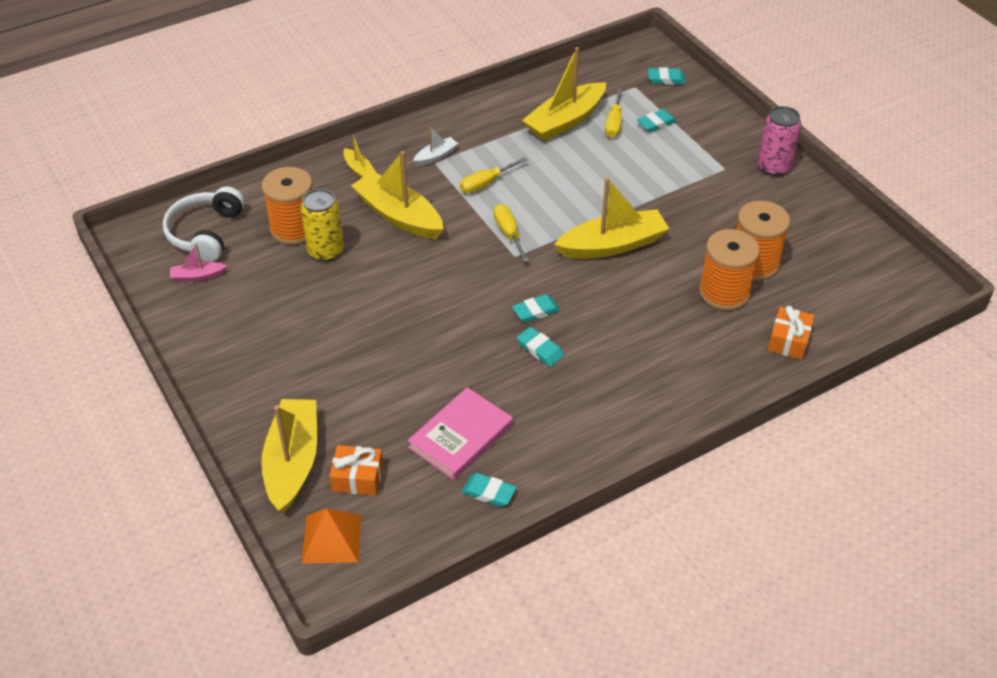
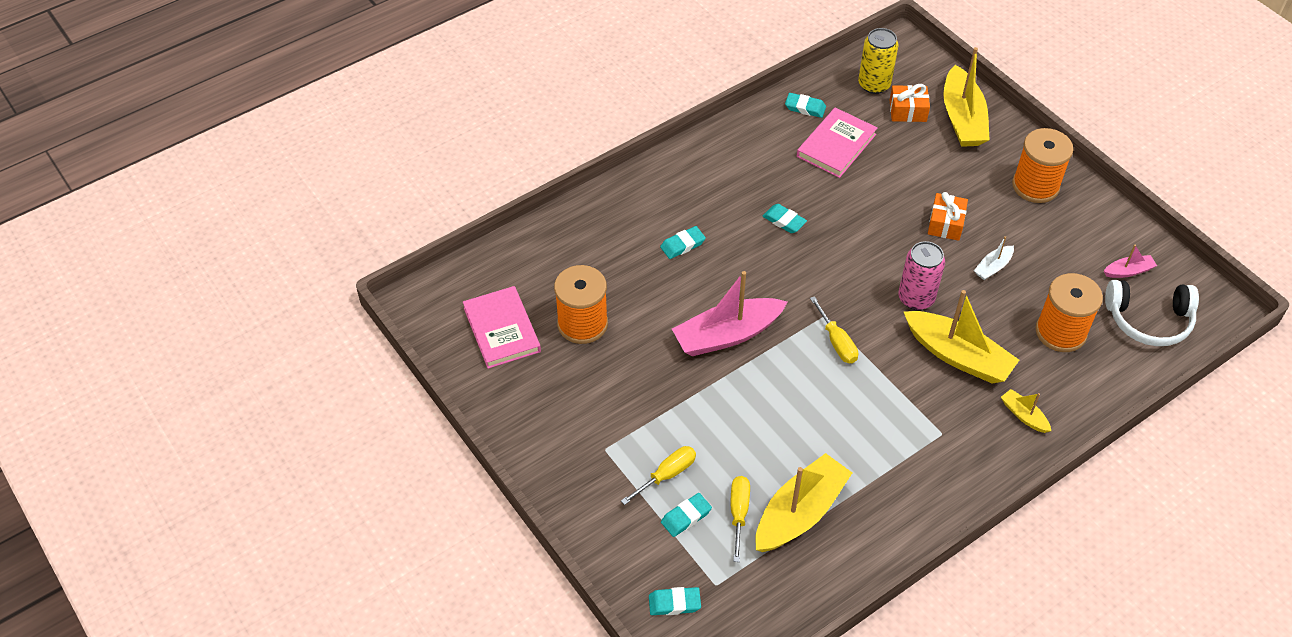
camera: 175 degrees right, 5 degrees up
(205, 233) = (1148, 320): white headphones -> white headphones turned 90 degrees clockwise
(326, 251) = (1016, 307): yellow can -> yellow can (874, 84)
(331, 538) = (912, 72): orange pyramid -> none
(436, 156) = (943, 442): white boat -> white boat (993, 267)
(486, 183) = (875, 406): yellow screwdriver -> yellow screwdriver (667, 475)
(536, 311) = (794, 257): turquoise eraser -> turquoise eraser (682, 245)
(612, 245) = (727, 335): yellow boat -> pink boat
(724, 292) = (615, 289): orange spool -> orange spool (1035, 186)
(773, 167) = (547, 455): pink can -> pink can (916, 298)
(789, 341) = (558, 244): orange gift -> orange gift (945, 224)
(833, 263) = (501, 330): none -> pink book

